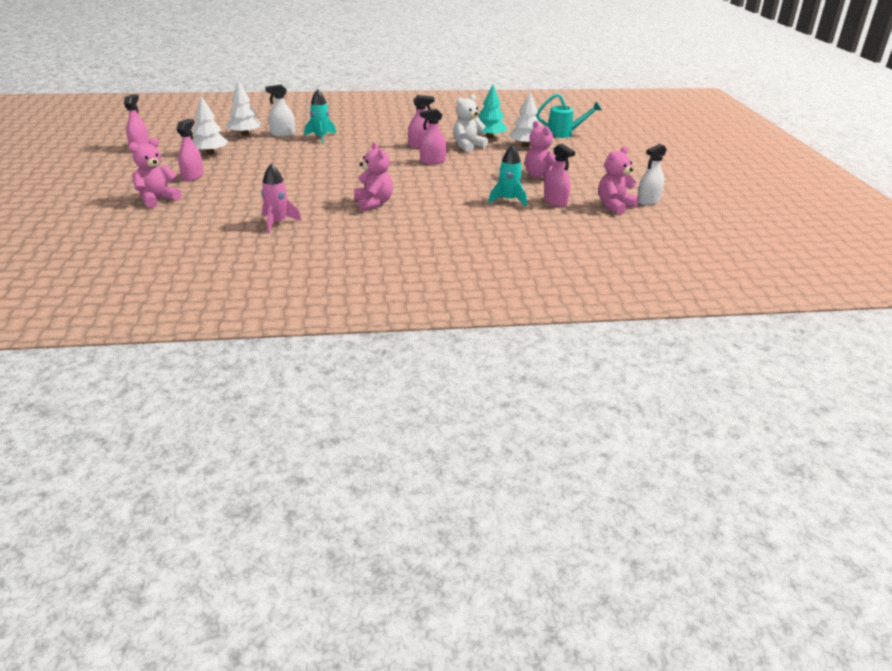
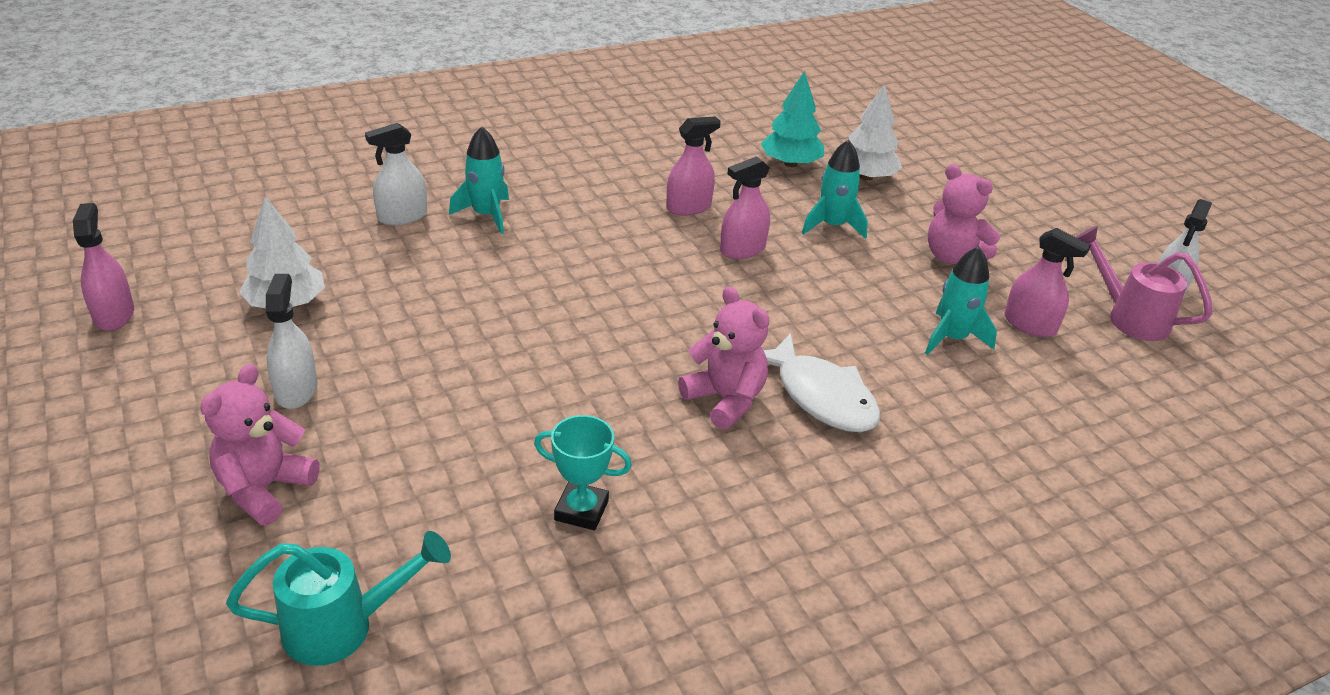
camera: 20 degrees left, 5 degrees up
(192, 176) = (296, 390): pink spray bottle -> white spray bottle
(245, 134) = (324, 231): white tree -> none
(277, 223) = (581, 510): pink rocket -> turquoise trophy
(420, 208) = (821, 396): none -> white fish
(467, 146) = (772, 195): white teddy bear -> none
(488, 159) = (832, 226): none -> turquoise rocket
(564, 134) = (904, 134): turquoise watering can -> turquoise watering can (344, 626)
(614, 206) = (1128, 317): pink teddy bear -> pink watering can

